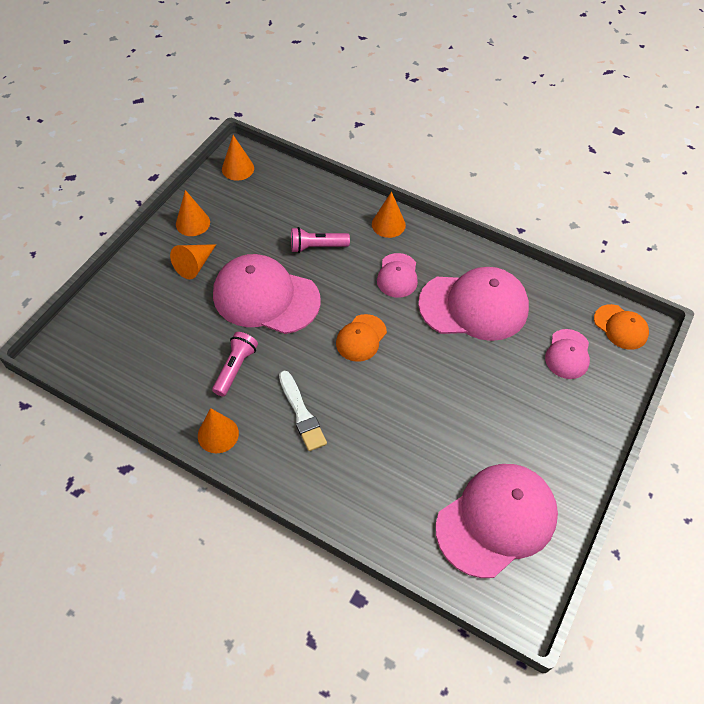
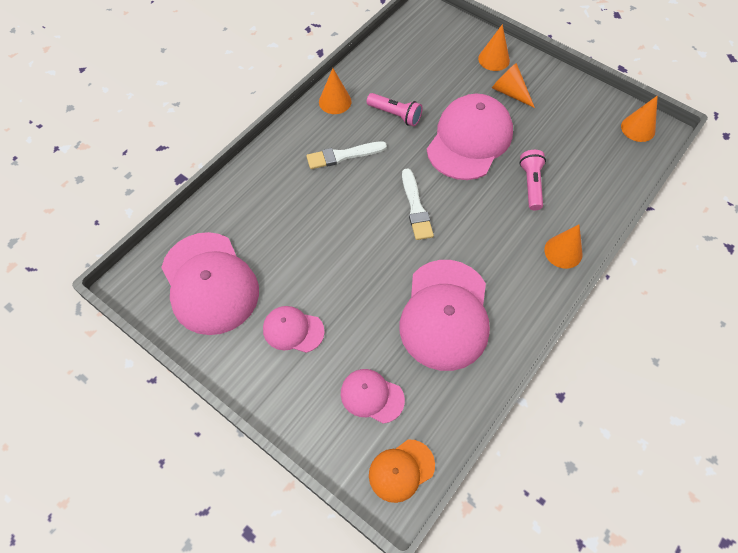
camera: 100 degrees right, 5 degrees up
(193, 223) = (561, 92): orange cone -> orange cone (494, 59)
(361, 338) = (416, 207): orange cap -> white brush
(397, 275) = (490, 249): pink cap -> pink cap (293, 330)

